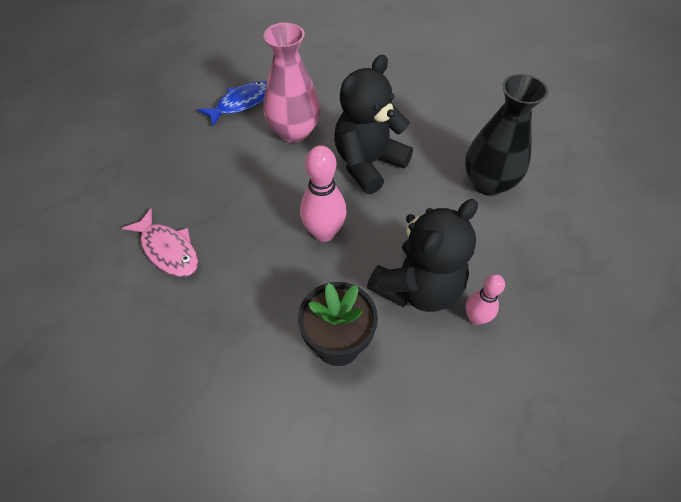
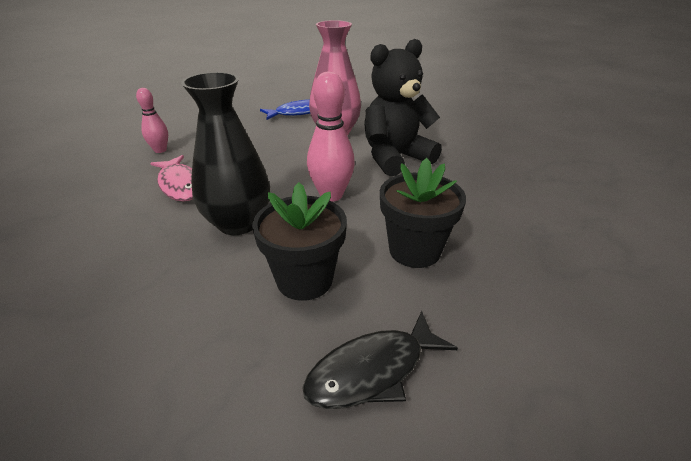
camera: 15 degrees right, 20 degrees down
(417, 287) = (414, 250): black teddy bear -> black flower pot
(418, 416) = (372, 370): none -> black fish
(475, 318) = (477, 288): pink bowling pin -> pink bowling pin (160, 150)
(488, 183) = (517, 186): black vase -> black vase (238, 223)

